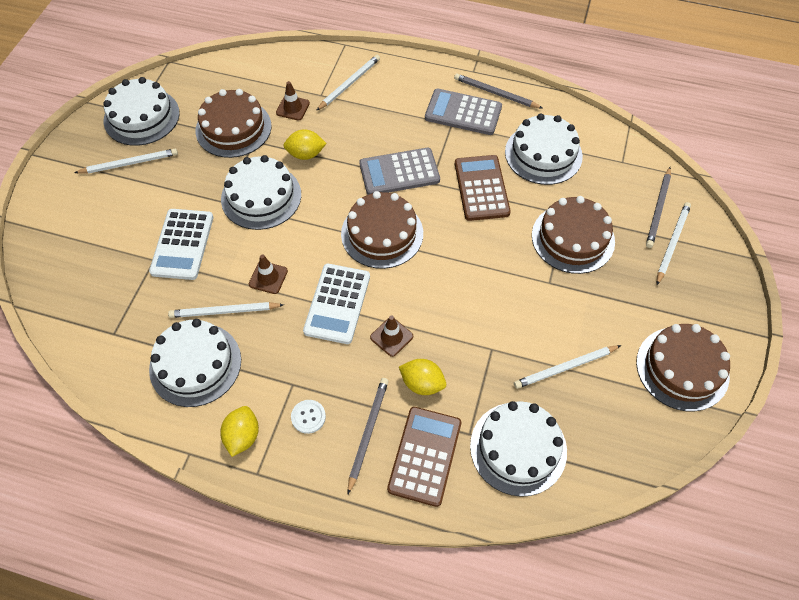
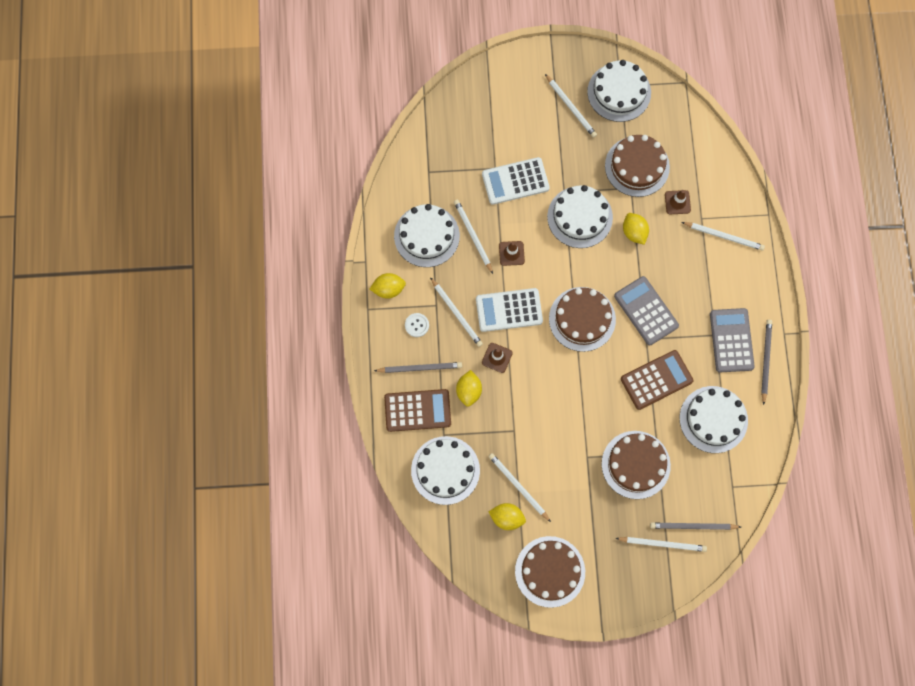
camera: 70 degrees right, 15 degrees up
(314, 363) = (456, 313): none -> white pencil
(602, 394) = (507, 518): none -> yellow lemon

